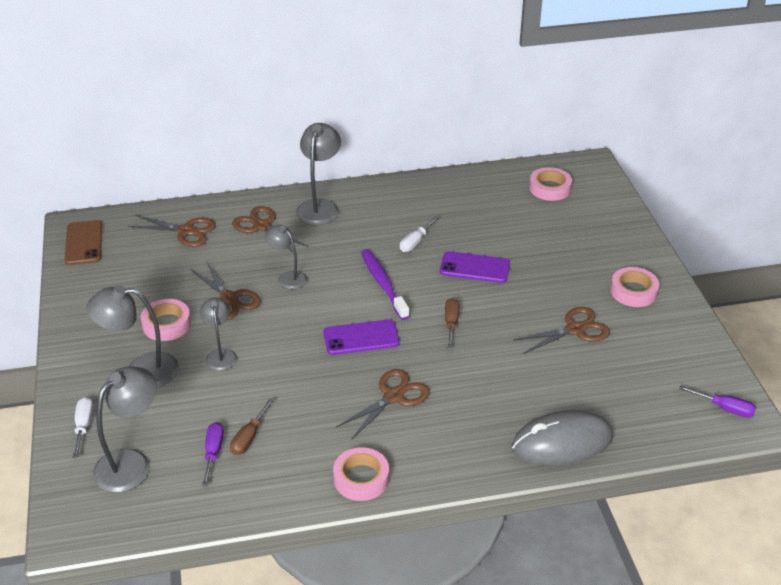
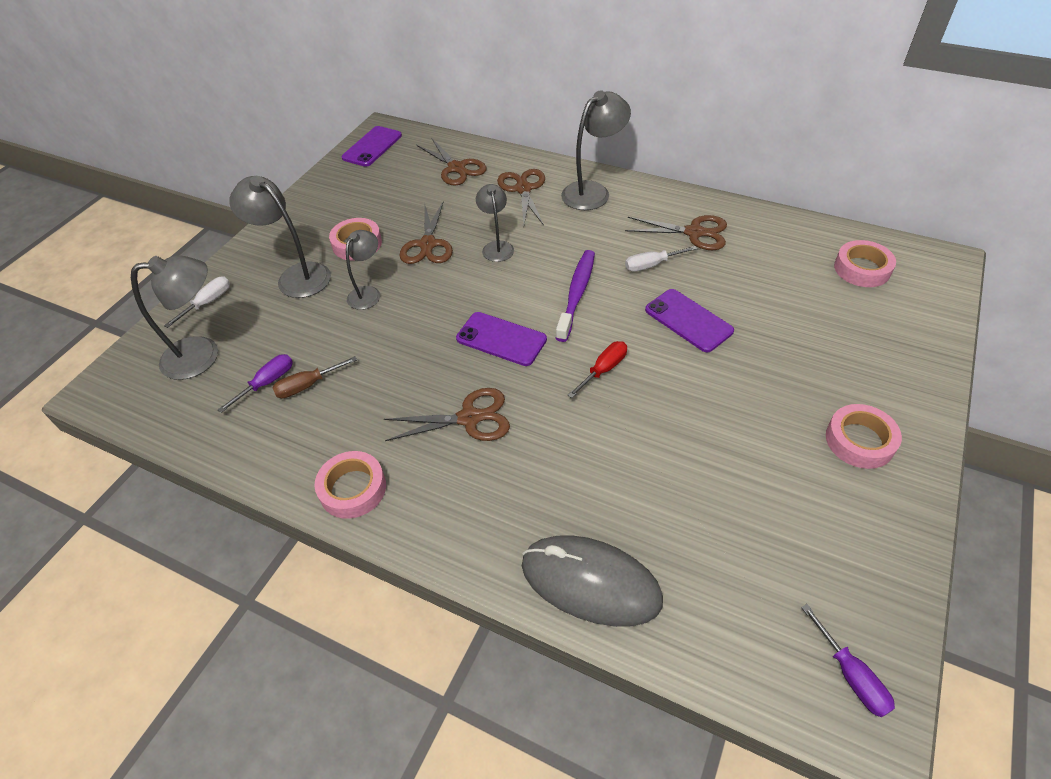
camera: 40 degrees right, 10 degrees up
(84, 243) = (372, 147): brown phone -> purple phone
(451, 323) = (603, 370): brown screwdriver -> red screwdriver
(575, 329) = (738, 450): brown scissors -> brown scissors (694, 232)

